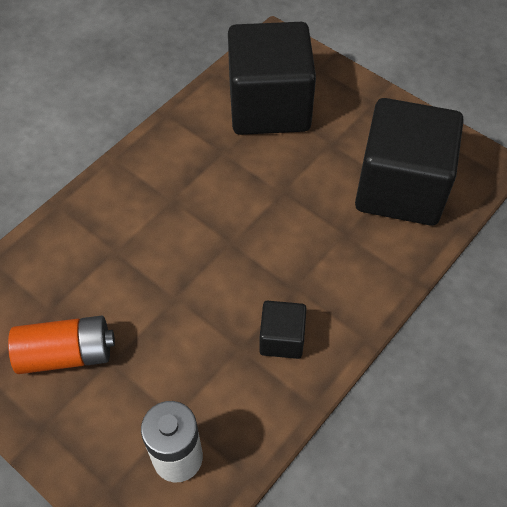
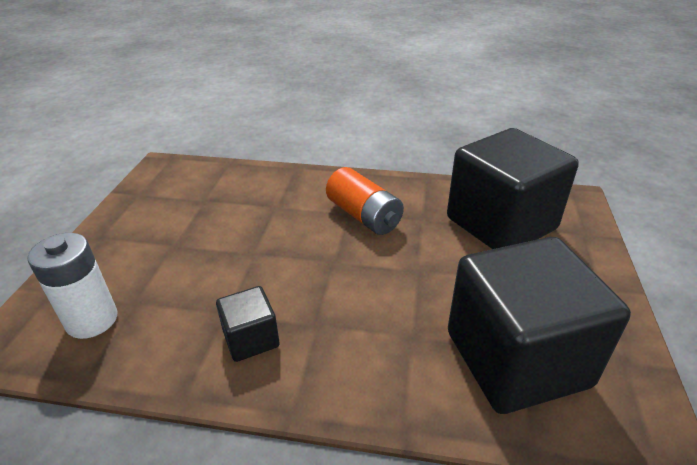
camera: 60 degrees right, 20 degrees down
(66, 354) = (169, 221): orange battery -> orange battery (364, 216)

